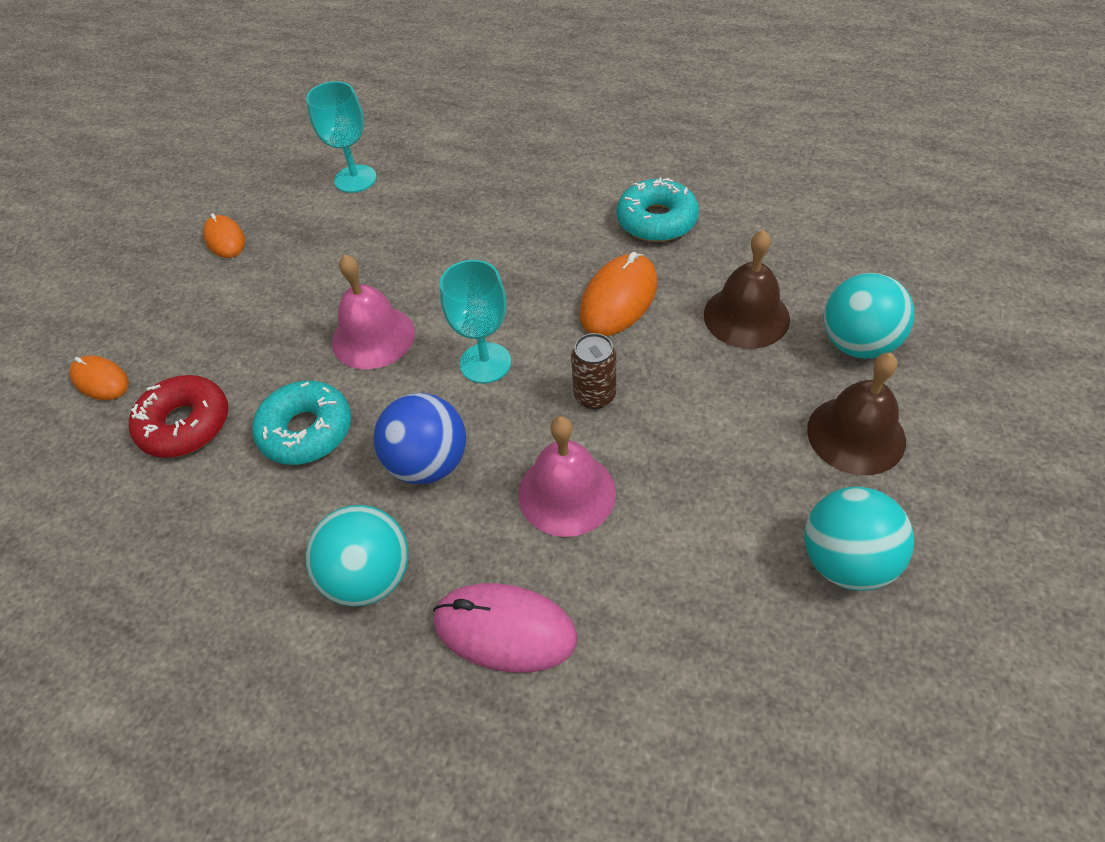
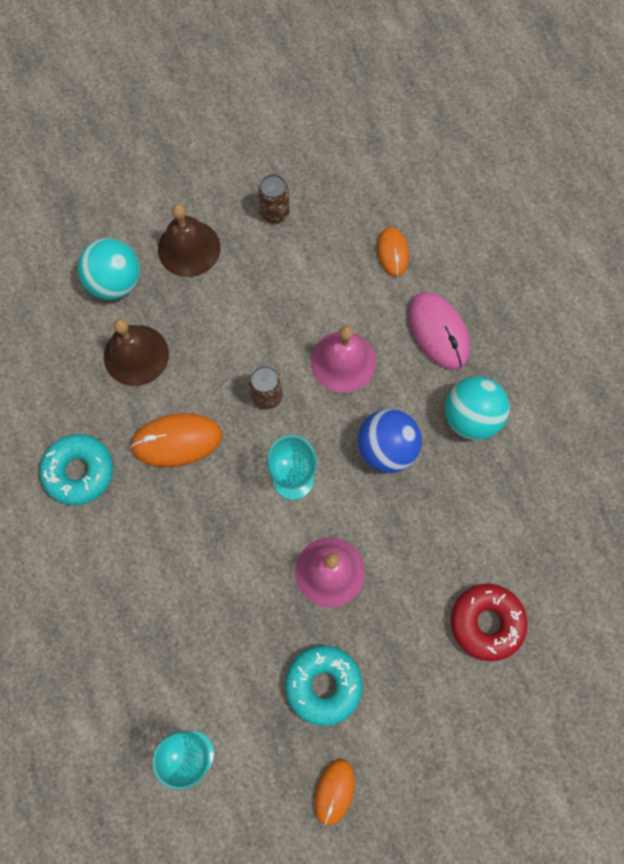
camera: 135 degrees left, 20 degrees up
(100, 380) = (511, 725): orange mouse -> orange mouse (392, 252)
(306, 431) = (426, 540): turquoise donut -> turquoise donut (323, 685)
(846, 561) = (275, 212): turquoise ball -> brown can

